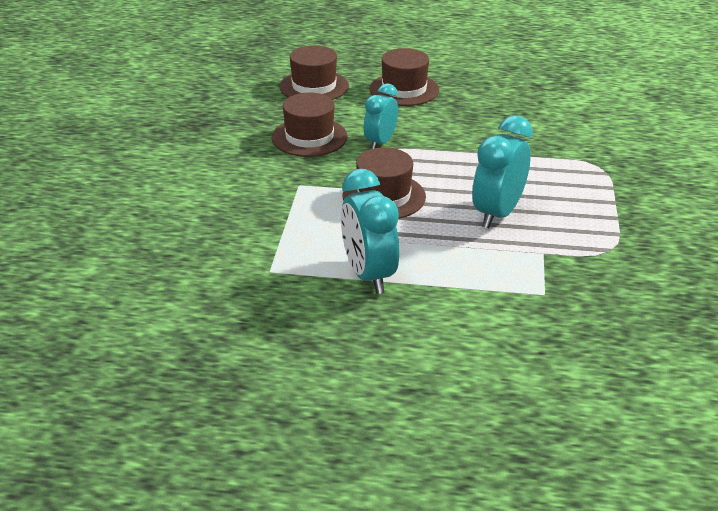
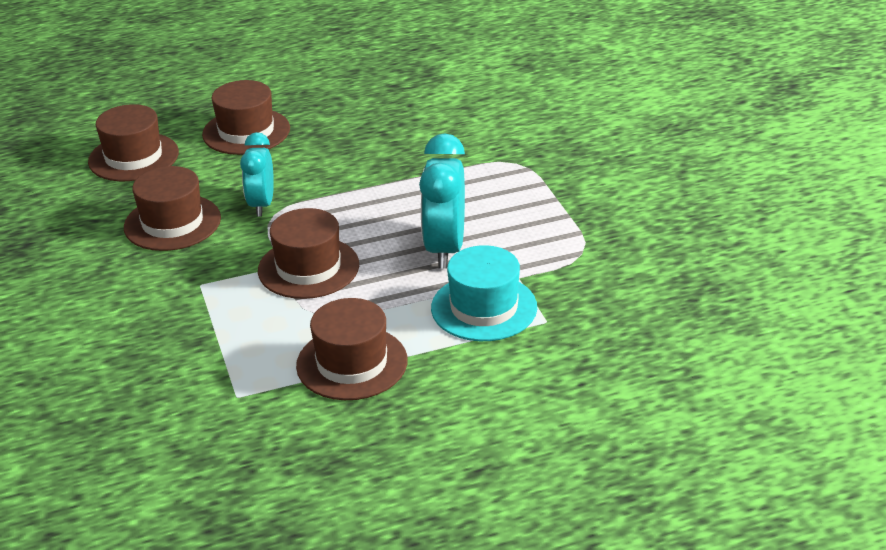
camera: 25 degrees left, 0 degrees up
(369, 275) = (352, 363): turquoise clock -> brown hat
(499, 267) = (484, 308): none -> turquoise hat

